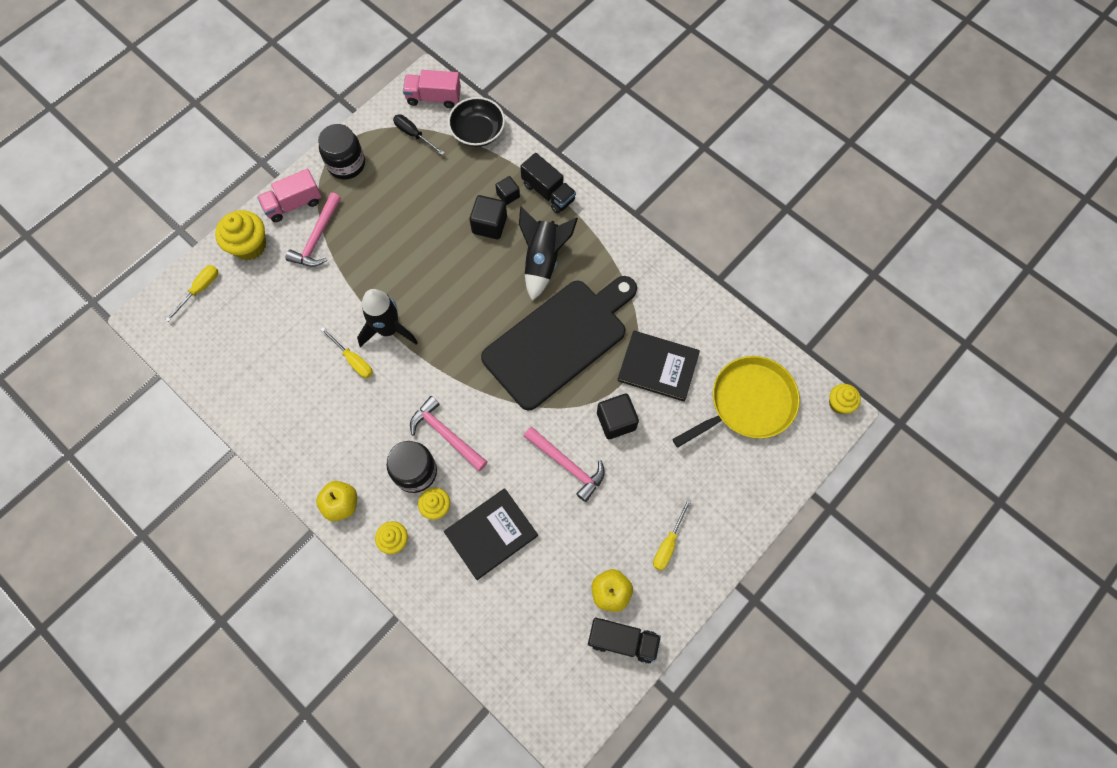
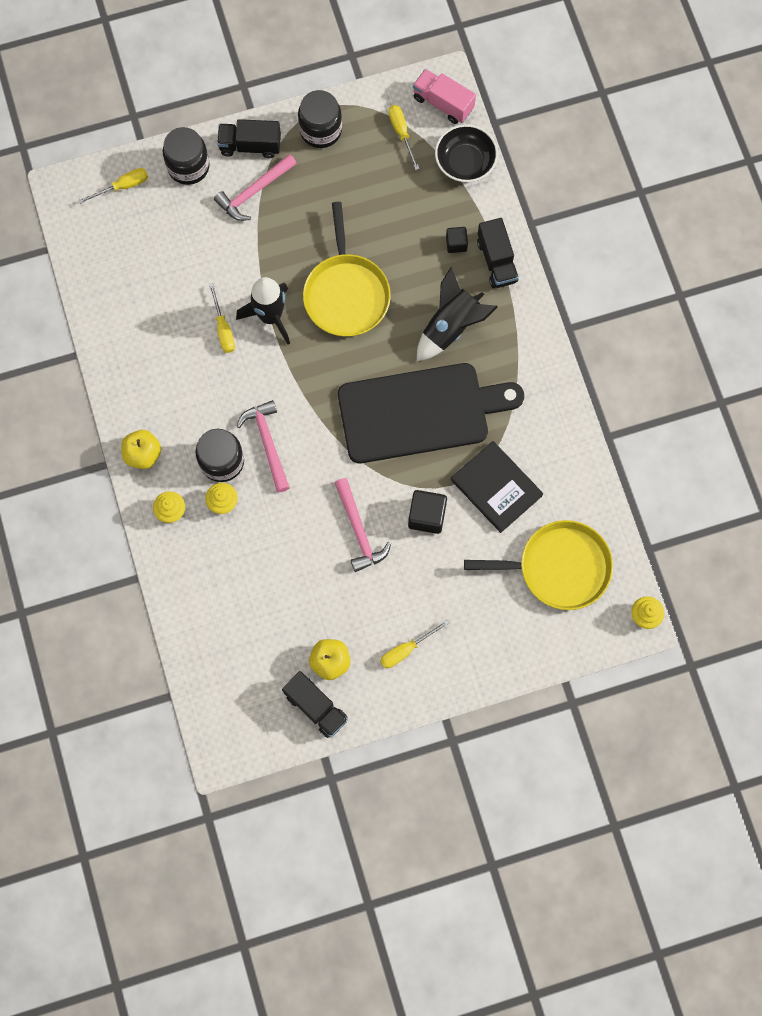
camera: 30 degrees right, 5 degrees up
(249, 245) = (188, 166): yellow cupcake -> black jar
(294, 204) = (250, 145): pink truck -> black truck
(414, 135) = (401, 133): black screwdriver -> yellow screwdriver
(441, 278) = (346, 294): none -> yellow pan
(489, 225) = (421, 264): black cube -> none
(491, 534) = (256, 553): black book -> none

